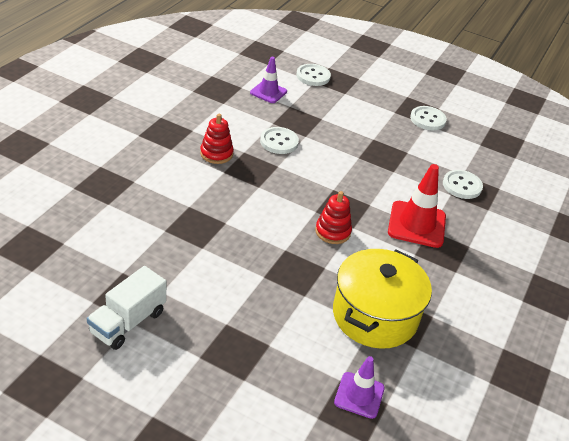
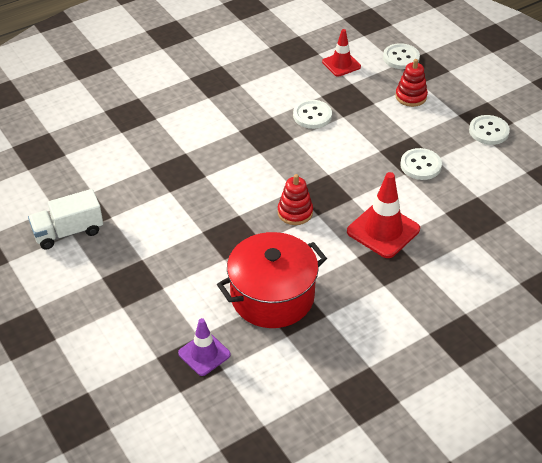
camera: 35 degrees right, 5 degrees up
(216, 154) = (245, 112): red stacking toy -> red stacking toy (411, 96)
(268, 92) = (341, 64): purple traffic cone -> red traffic cone
(375, 315) = (272, 296): yellow pot -> red pot
(462, 186) = (465, 208): white button -> white button (420, 165)

